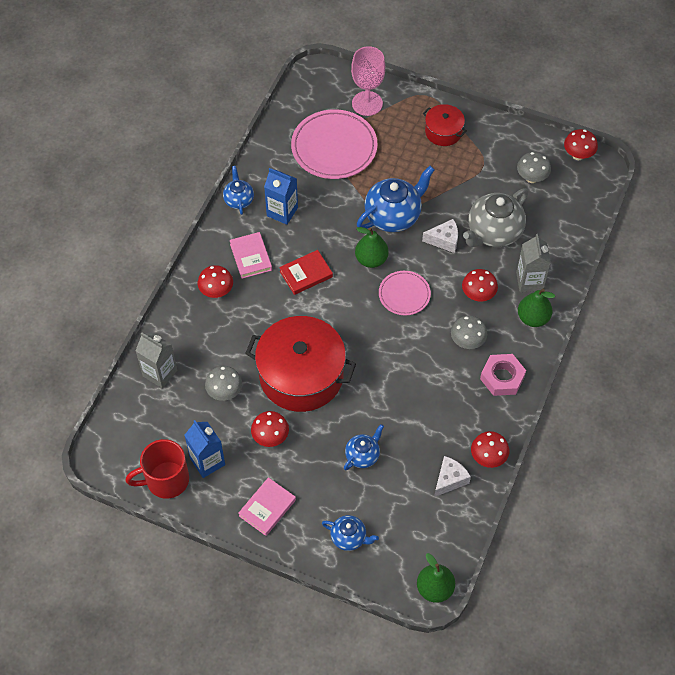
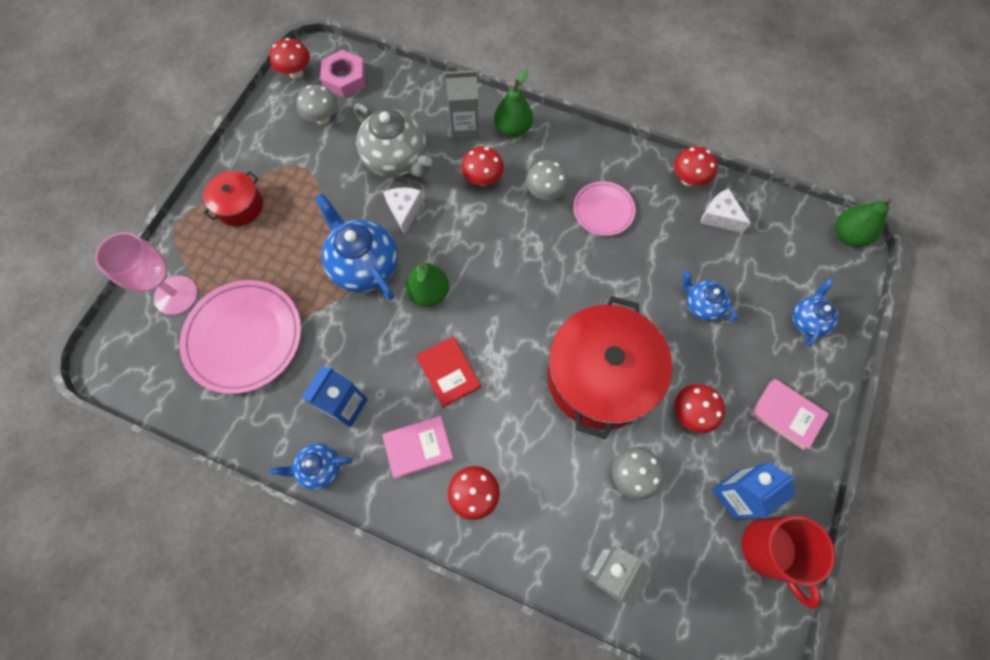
camera: 90 degrees left, 10 degrees up
(404, 294) = (481, 256): pink plate -> pink plate (603, 210)
(502, 377) = (589, 161): pink nut -> pink nut (345, 79)

